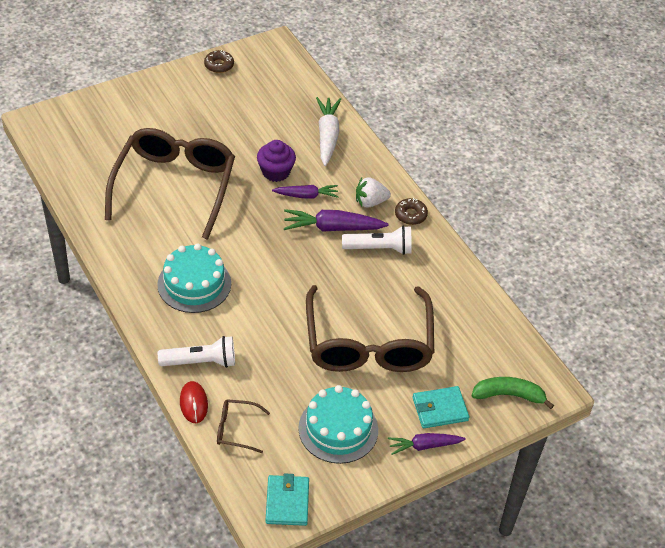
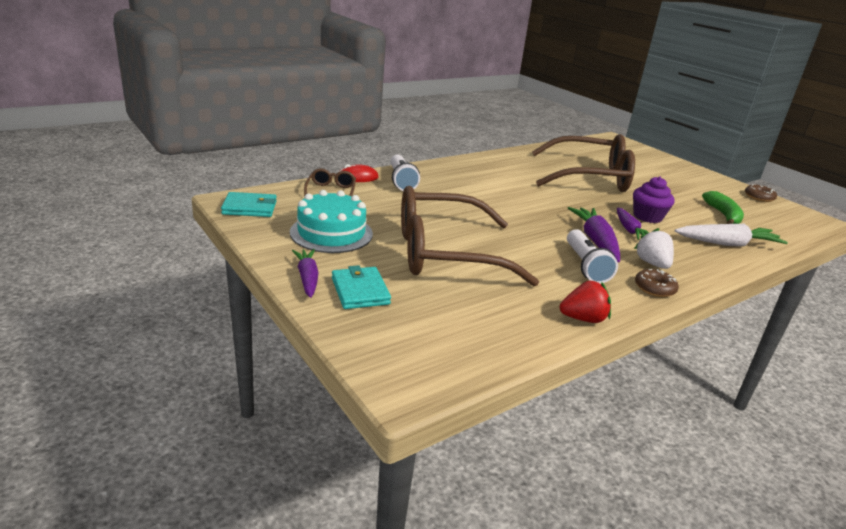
camera: 85 degrees right, 20 degrees down
(194, 284) = (485, 181): turquoise cake -> none
(460, 273) = (583, 319): none -> red strawberry
(509, 395) = (387, 345): green banana -> green banana (723, 215)

